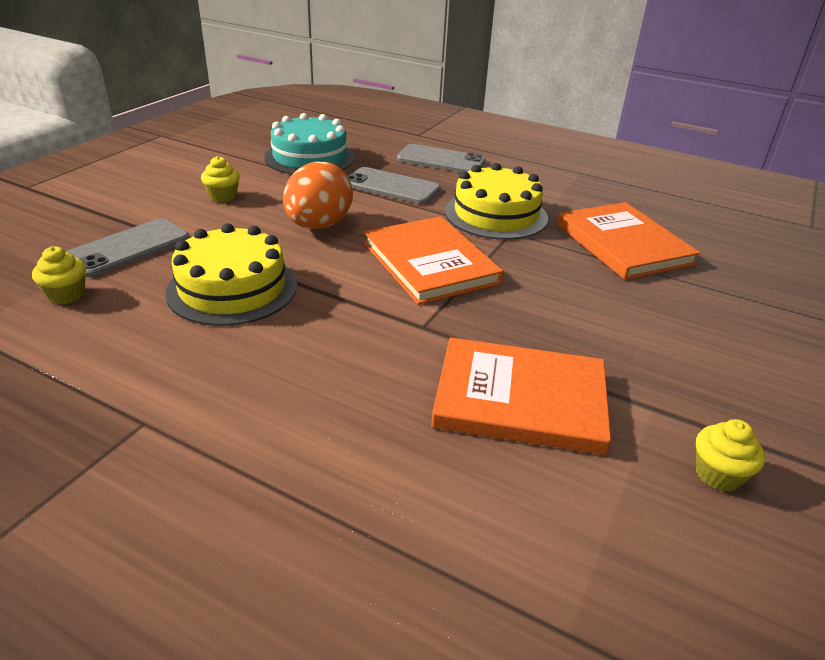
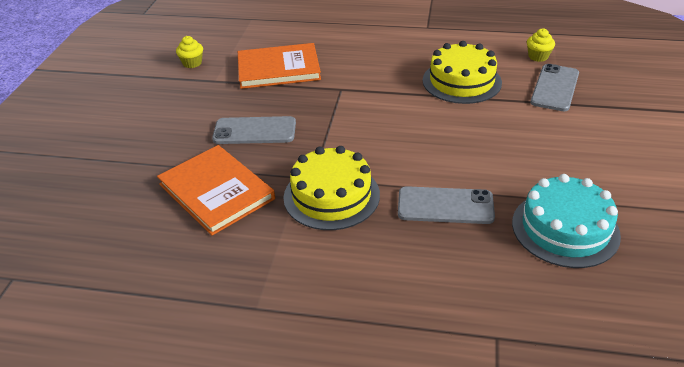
camera: 165 degrees right, 5 degrees up
(223, 196) = (565, 147): yellow cupcake -> none
(318, 226) = (462, 139): orange egg -> none
(430, 263) = (360, 130): orange book -> none
(441, 160) = (428, 275): grey phone -> grey phone (254, 131)

